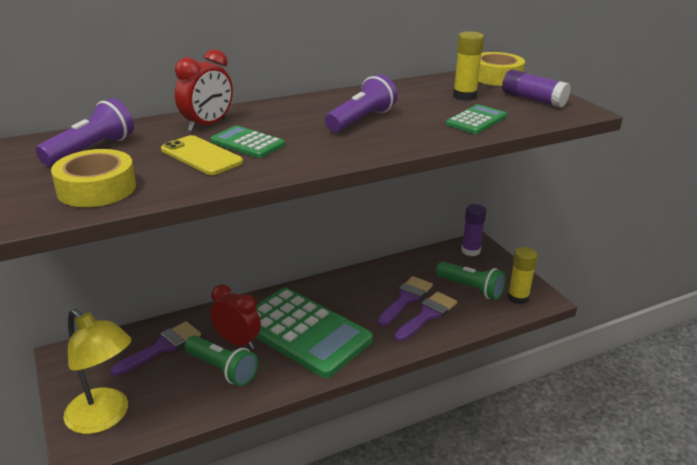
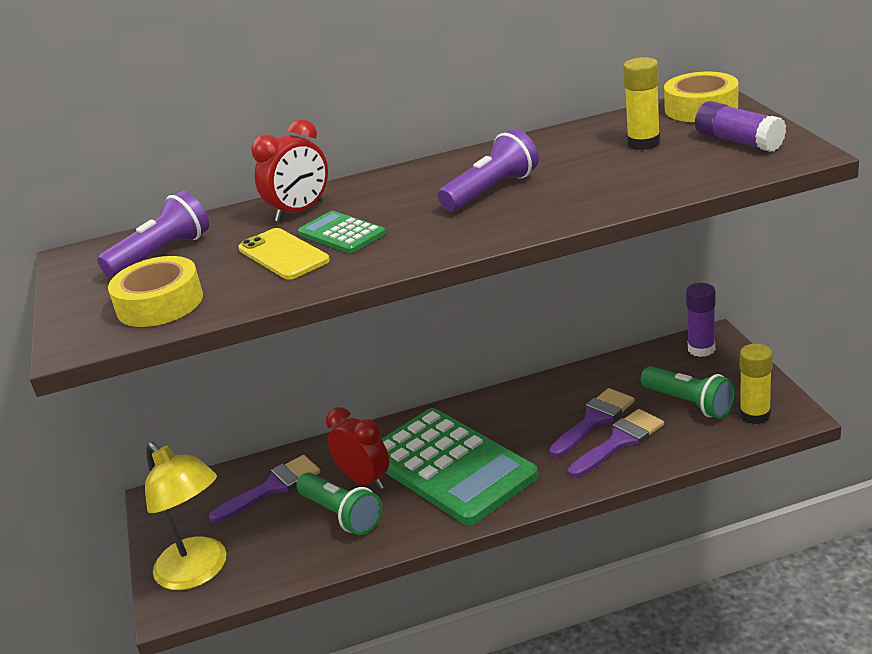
camera: 15 degrees right, 0 degrees up
(476, 120) = (644, 180): green calculator -> none

